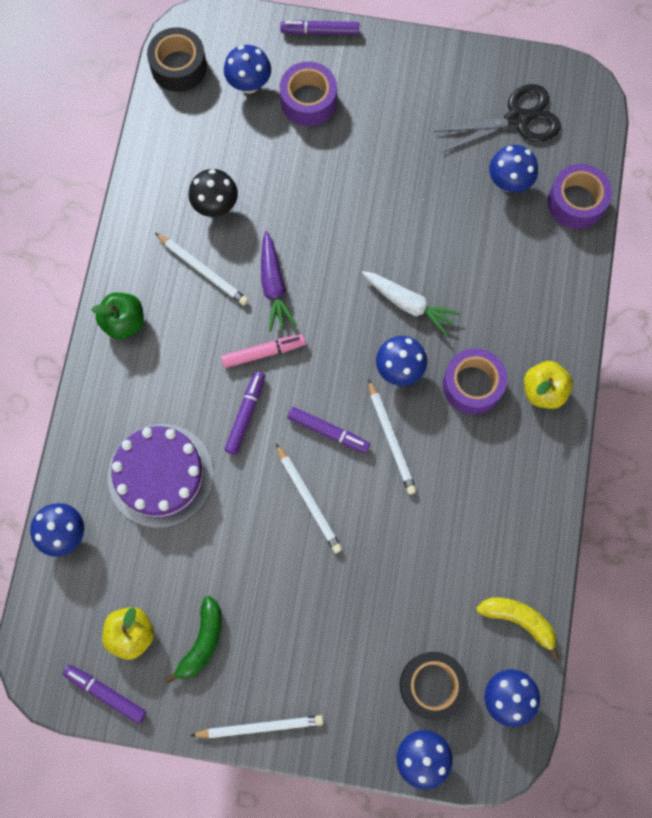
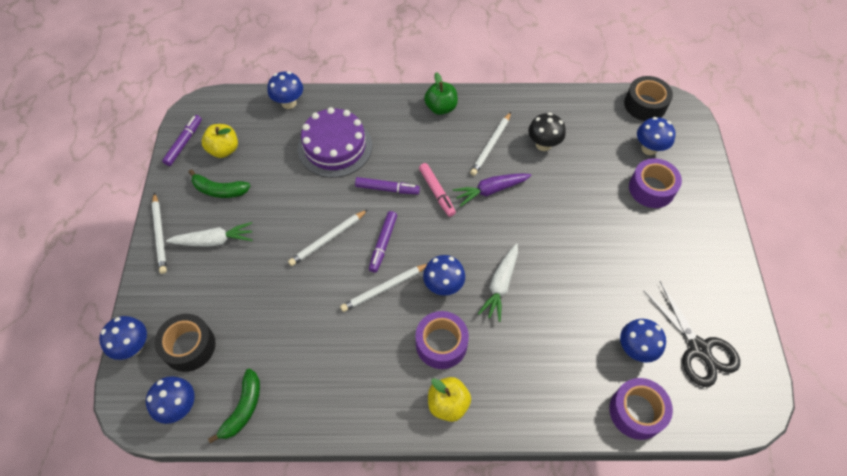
camera: 80 degrees right, 15 degrees down
(283, 651) = (214, 241): none -> white carrot
(320, 31) = (714, 187): purple marker -> none
(519, 620) = (243, 408): yellow banana -> green banana

